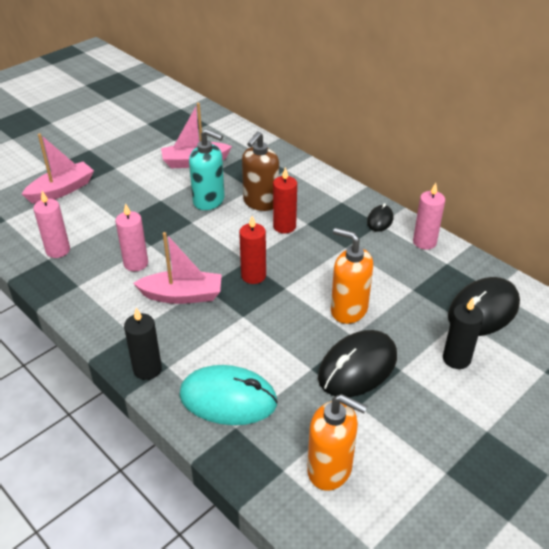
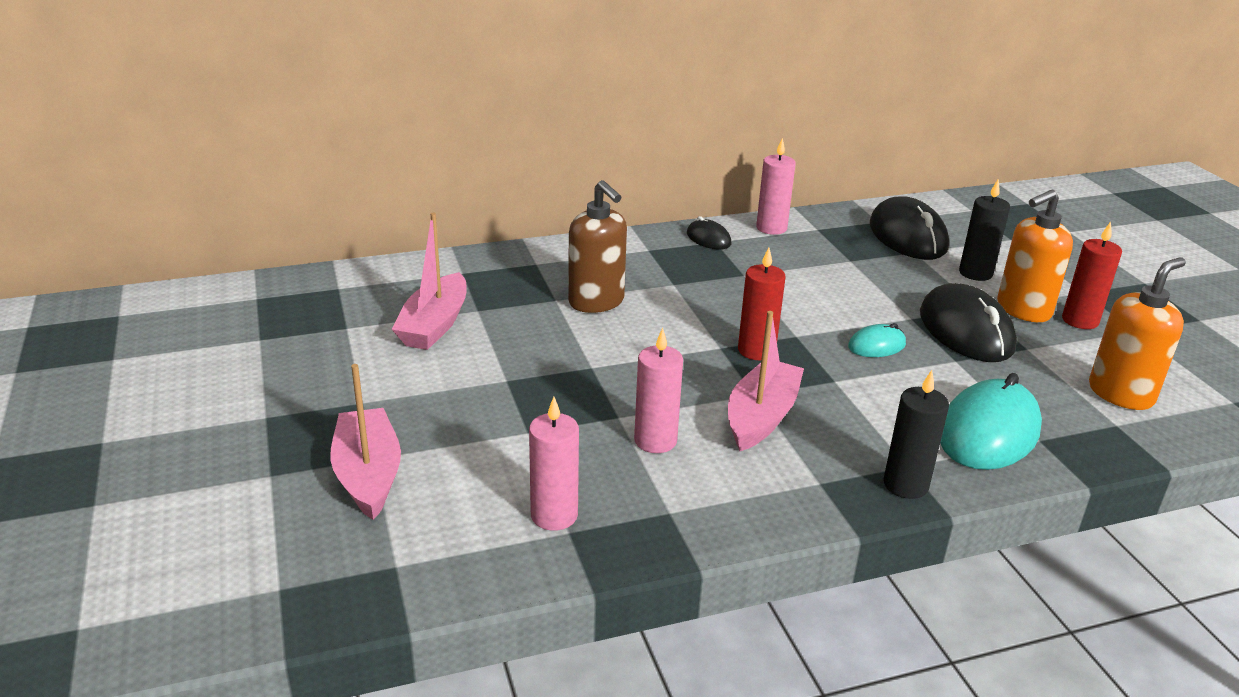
camera: 65 degrees left, 10 degrees down
(209, 201) = (552, 339): turquoise soap dispenser -> none
(284, 226) = (667, 300): red candle -> red candle (1080, 320)
(300, 326) = (876, 346): none -> turquoise mouse
(348, 310) = (864, 307): orange soap dispenser -> orange soap dispenser (1023, 310)

